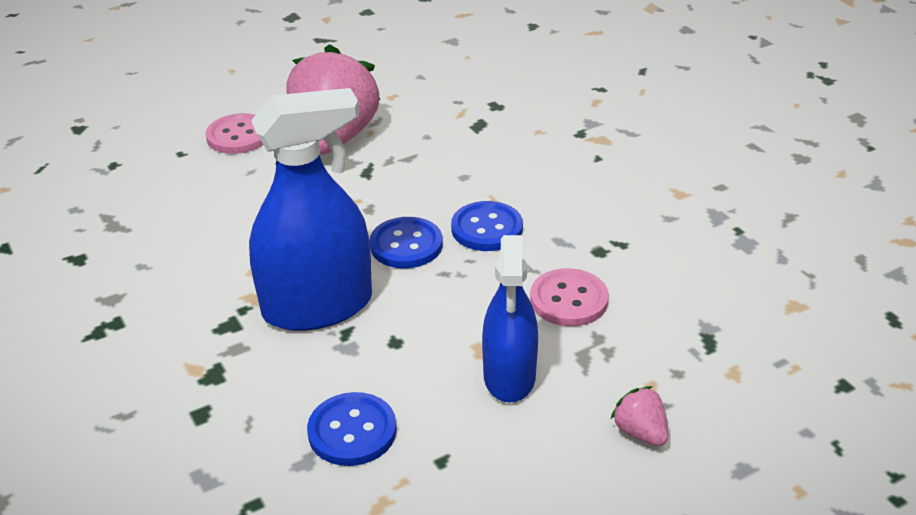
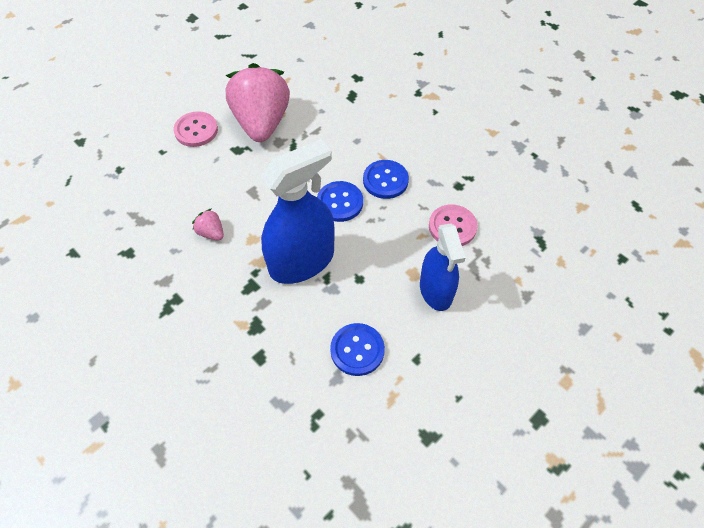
camera: 15 degrees left, 20 degrees up
(640, 432) = (522, 315): pink strawberry -> pink strawberry (211, 233)

